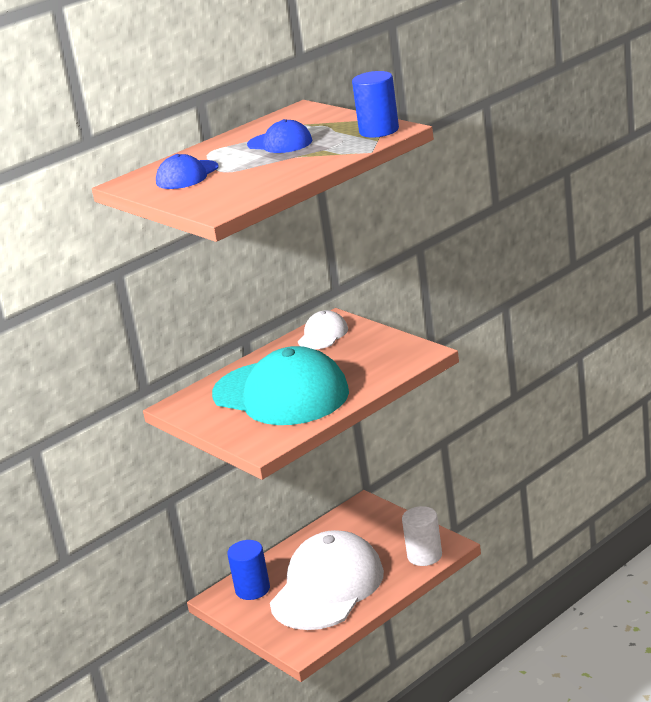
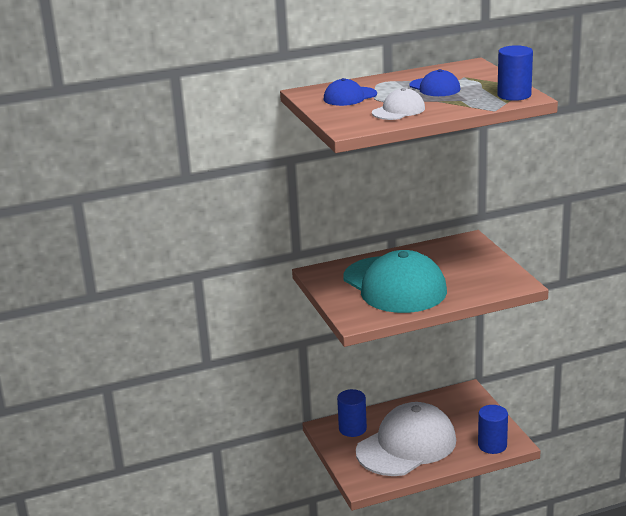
camera: 20 degrees right, 0 degrees up
(323, 335) = (454, 248): white cap -> white cap (398, 110)
(424, 556) = (492, 445): white cylinder -> blue cylinder

